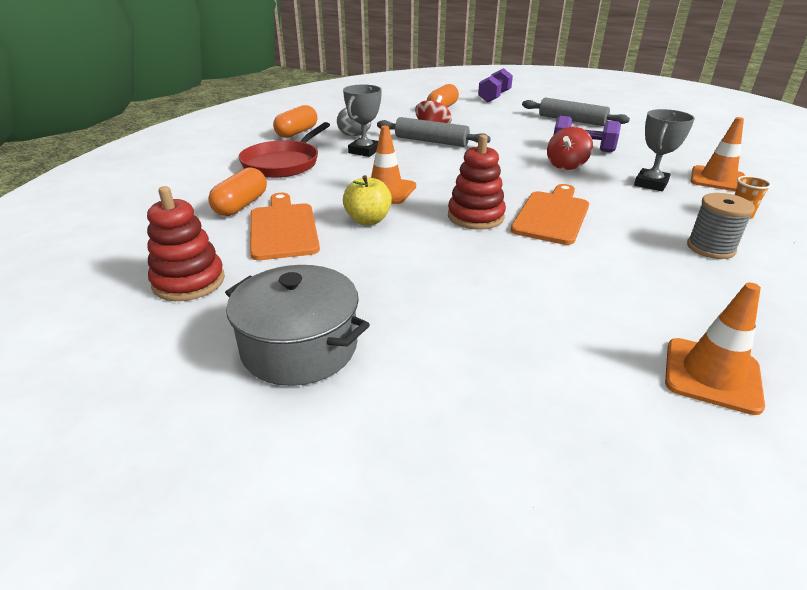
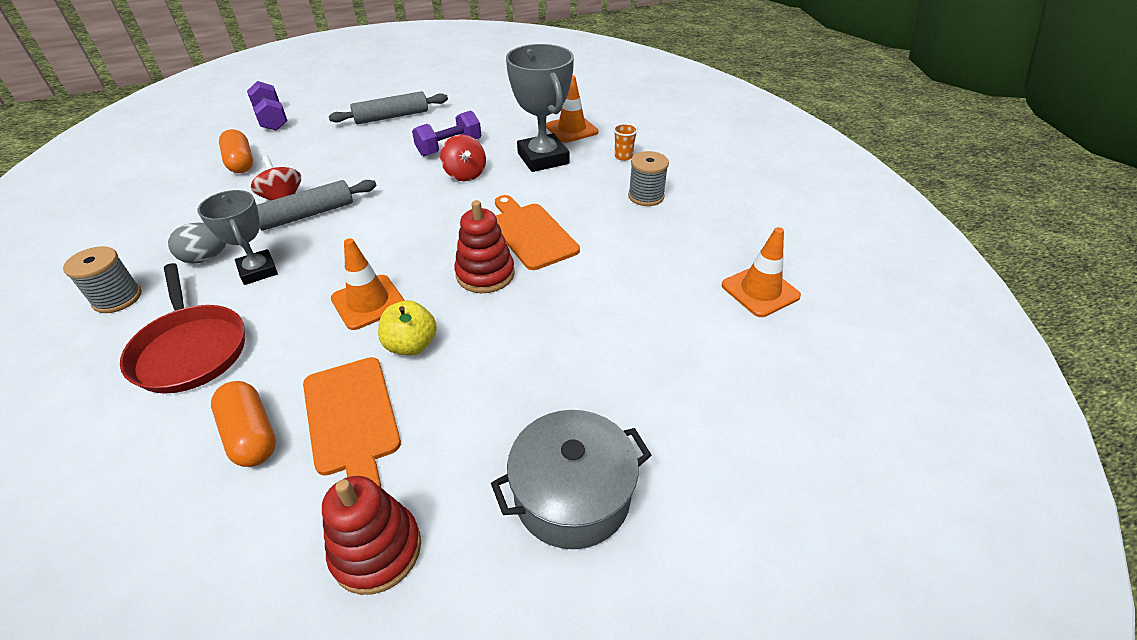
camera: 55 degrees left, 10 degrees up
(283, 229) = (352, 419): orange cutting board -> orange cutting board turned 135 degrees counterclockwise
(297, 132) = (117, 298): orange capsule -> grey spool
(651, 184) = (543, 158): grey trophy -> grey trophy, size x1.60

